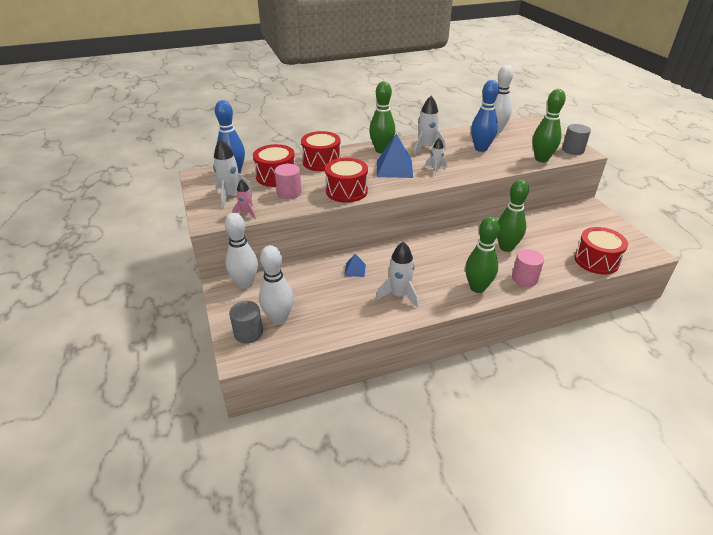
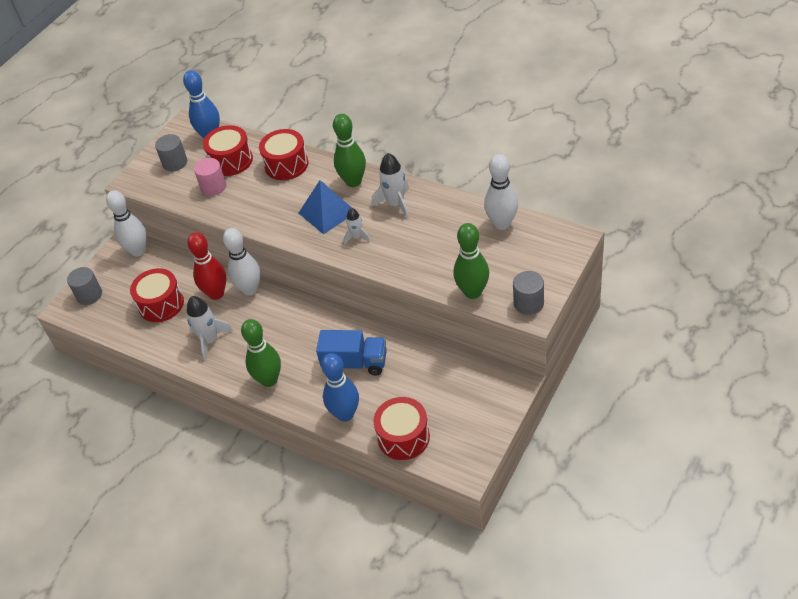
camera: 55 degrees right, 10 degrees up
(230, 196) = (175, 163): white rocket -> grey cylinder
(246, 213) = (160, 190): pink rocket -> none
(279, 319) = (118, 298): white bowling pin -> white bowling pin (250, 289)
(346, 191) = (253, 214): red drum -> red drum (161, 304)
(355, 270) = (216, 293): blue pyramid -> red bowling pin
(481, 148) = (442, 239): blue bowling pin -> blue bowling pin (345, 414)
(506, 247) = (355, 363): green bowling pin -> blue truck
(524, 278) = (316, 402): pink cylinder -> none

